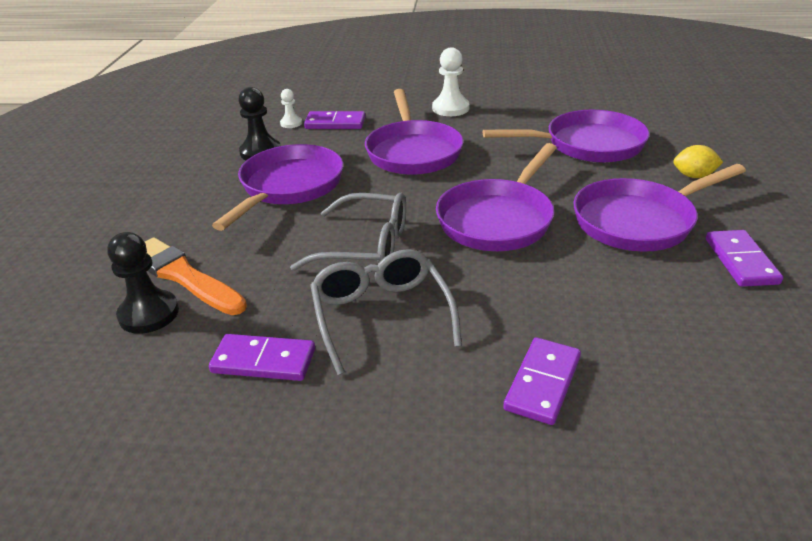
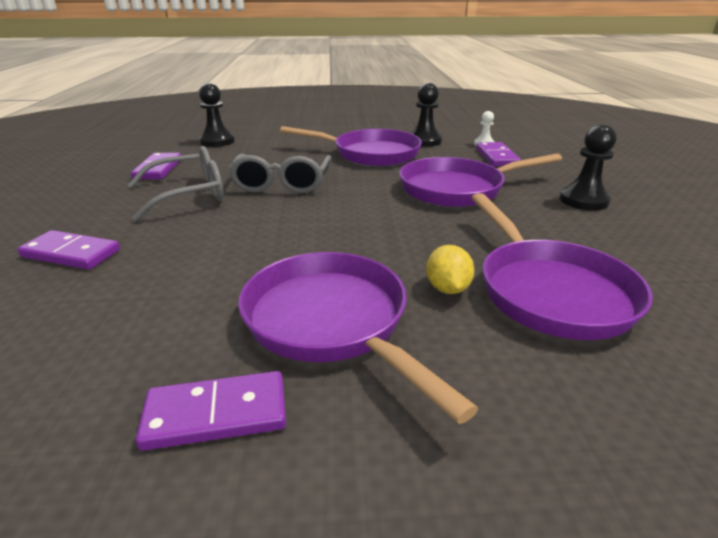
camera: 80 degrees right, 5 degrees down
(184, 276) = (253, 143): orange brush -> none
(450, 108) = (583, 200): white pawn -> black pawn
(498, 219) = (328, 232): purple pan -> none
(693, 176) = (497, 397): yellow lemon -> yellow lemon (447, 288)

